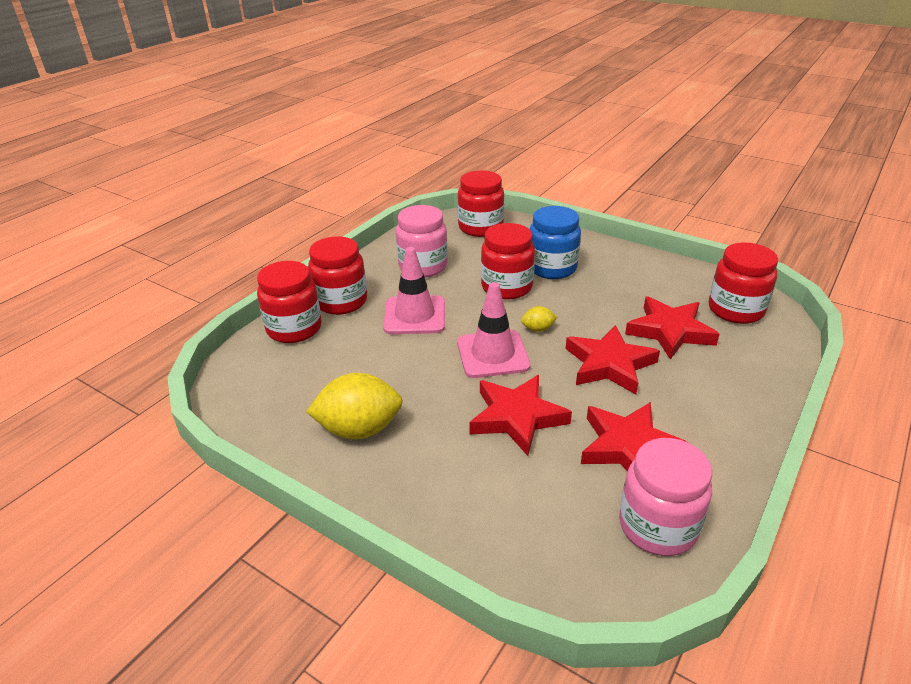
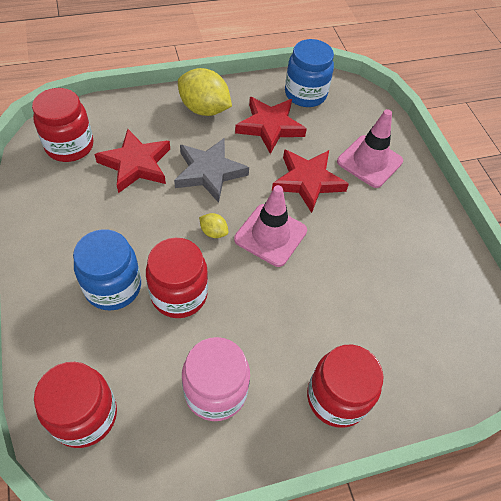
camera: 145 degrees left, 20 degrees up
(294, 329) = (403, 389): red jar -> none
(359, 429) = (410, 241): yellow lemon -> yellow lemon (204, 109)
(414, 315) = (288, 321): pink traffic cone -> pink traffic cone (369, 161)
(609, 364) = (209, 172): red star -> grey star
(657, 526) = (305, 94): pink jar -> blue jar

